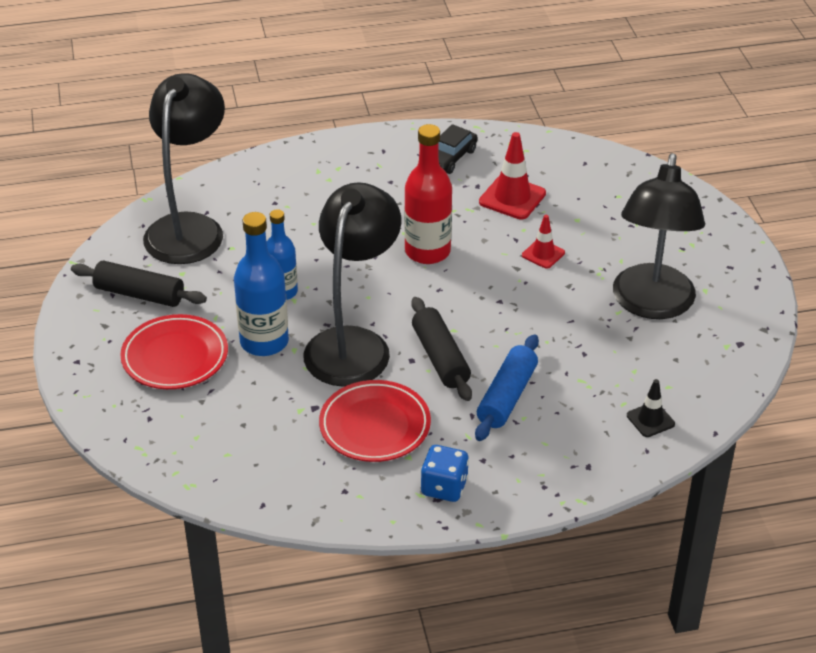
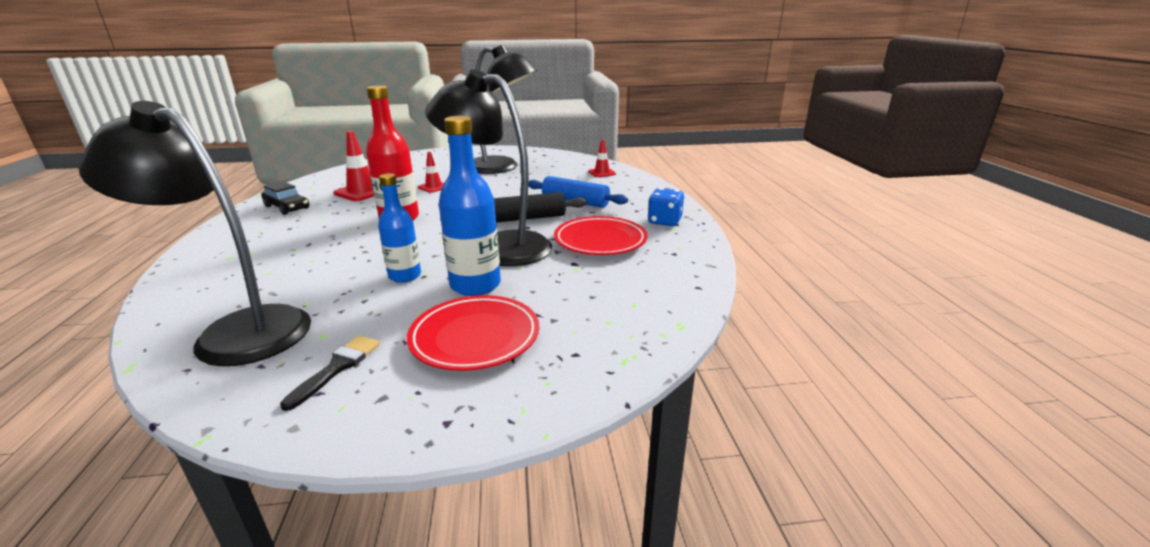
camera: 85 degrees left, 15 degrees down
(139, 294) = (337, 368): black rolling pin -> black brush
(650, 420) = (602, 173): black traffic cone -> red traffic cone

